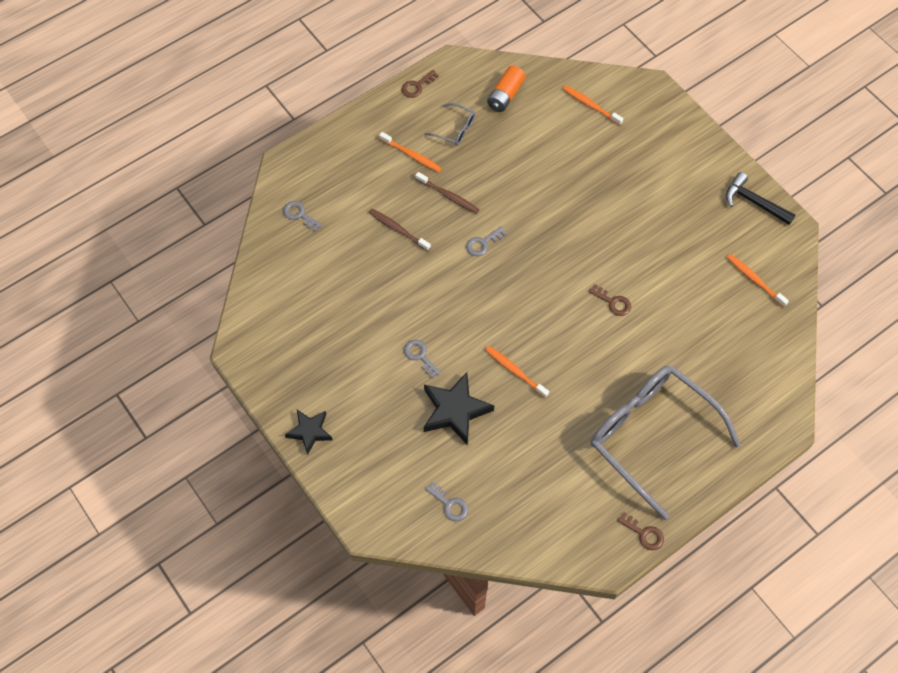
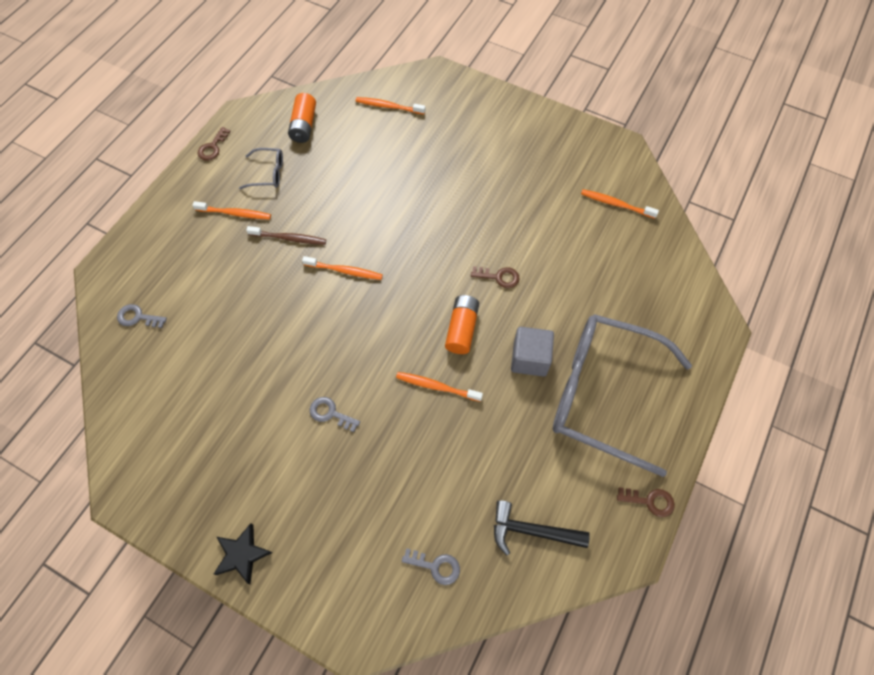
camera: 25 degrees left, 0 degrees up
(398, 229) = (251, 291): brown toothbrush -> none
(455, 410) = (394, 456): black star -> none
(483, 243) = (345, 271): grey key -> orange toothbrush
(559, 333) = (462, 329): none -> orange battery
(604, 381) = (529, 359): none -> grey cube
(754, 202) = (577, 136): black hammer -> black hammer (531, 531)

